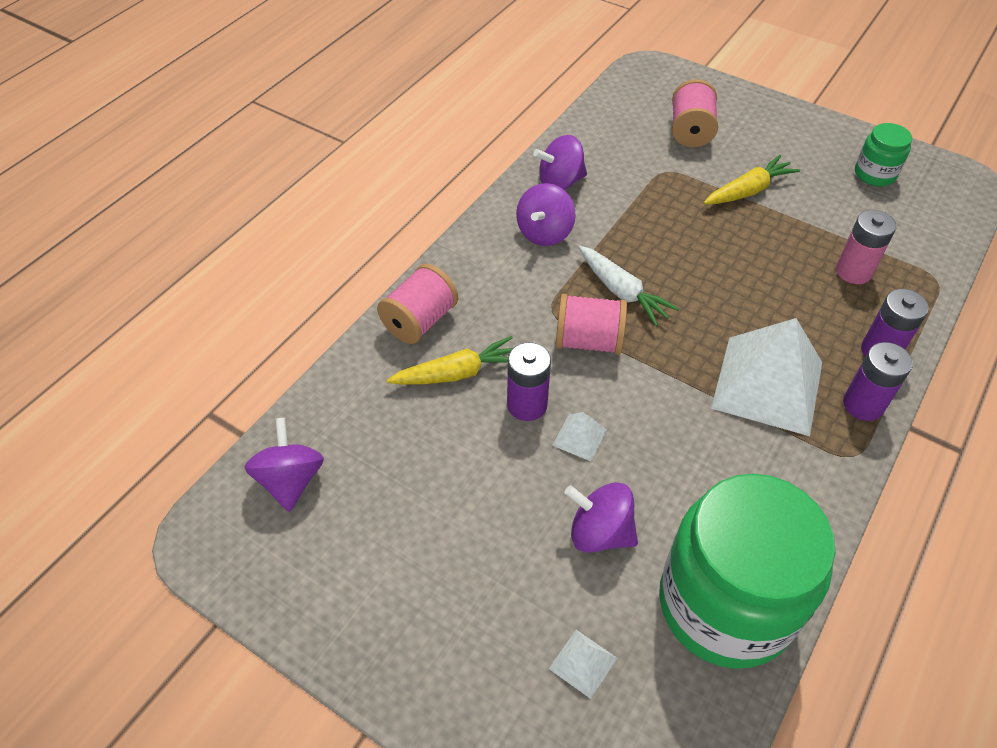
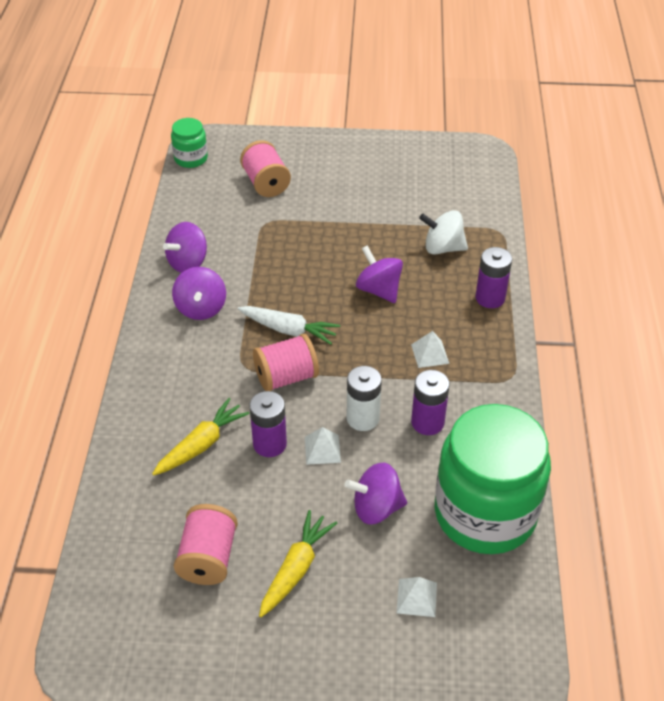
camera: 30 degrees left, 5 degrees down
(290, 480) = (122, 584): purple spinning top -> purple spinning top (379, 290)
(420, 321) = (145, 418): pink spool -> pink spool (208, 558)
(645, 423) = (362, 418): none -> white battery
(748, 191) = (336, 215): yellow carrot -> yellow carrot (296, 569)
(767, 385) = (430, 354): white pyramid -> white pyramid, size x0.42
(853, 271) = (442, 248): pink battery -> white spinning top
(863, 404) = (498, 340): purple battery -> purple battery (427, 422)
(874, 174) = (418, 168): green jar -> green jar (191, 158)

